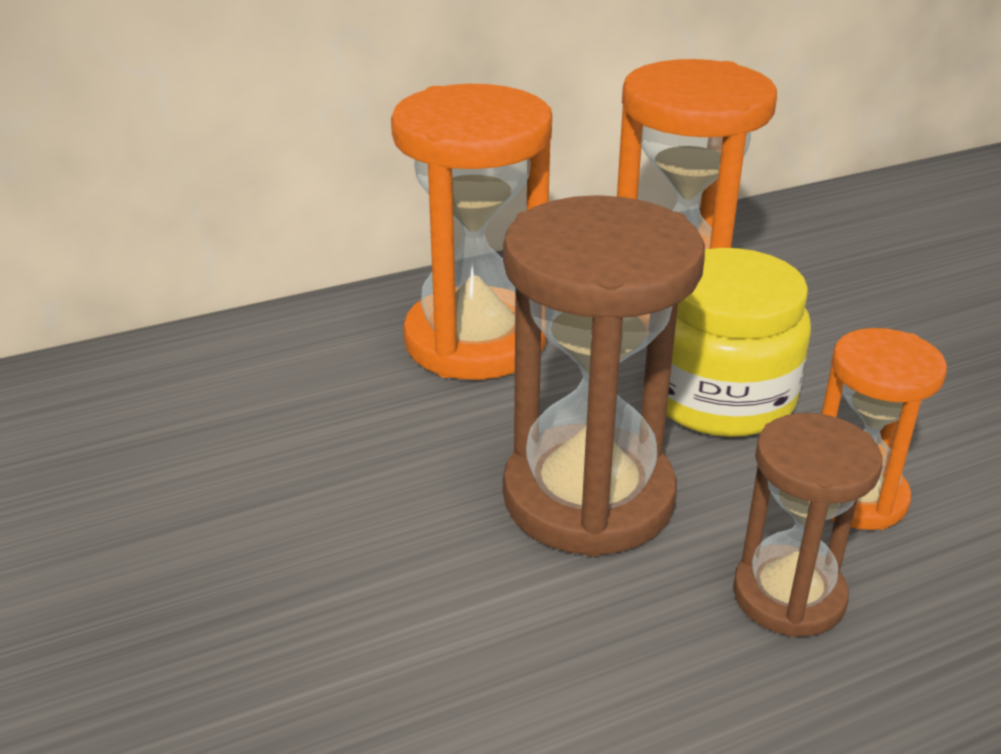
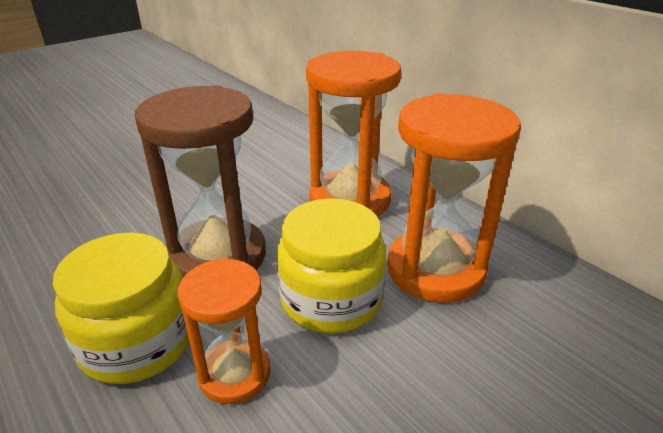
camera: 75 degrees right, 0 degrees up
(788, 596) = (137, 342): brown hourglass -> yellow jar

